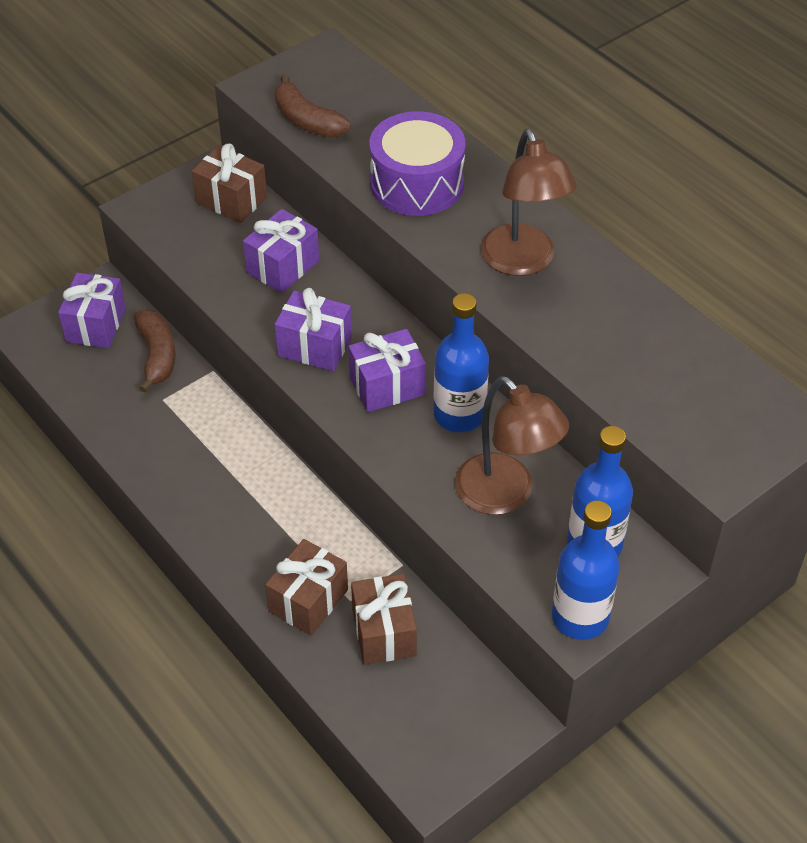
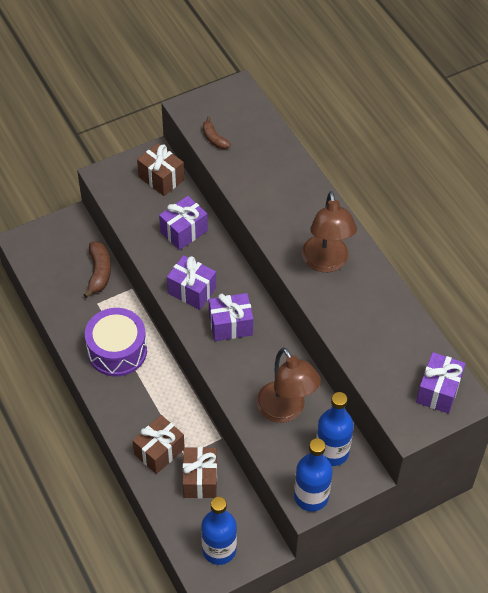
camera: 10 degrees right, 5 degrees up
(96, 325) = (65, 245): purple gift -> purple gift (438, 391)
(307, 121) = (214, 138): brown banana -> brown banana, size x0.65
(417, 183) = (273, 195): purple drum -> purple drum (117, 351)
(459, 415) = (270, 352): blue bottle -> blue bottle (219, 549)

